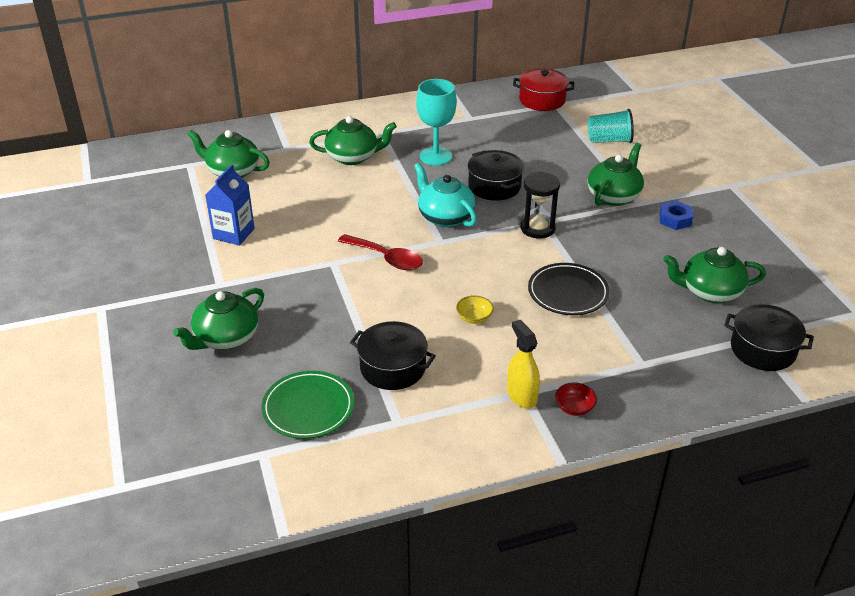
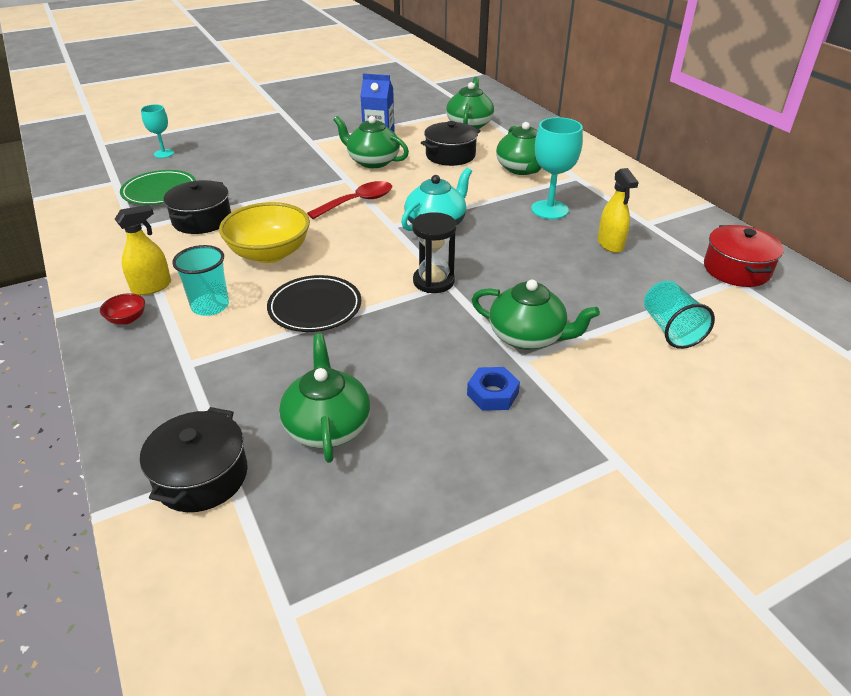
camera: 80 degrees right, 0 degrees up
(193, 413) = (164, 153): none -> turquoise goblet
(225, 338) = (245, 152): green teapot -> green teapot (372, 161)
(386, 258) = (358, 202): red spoon -> red spoon turned 150 degrees counterclockwise
(474, 318) = (269, 253): yellow bowl -> yellow bowl, size x2.32
(494, 186) = (507, 248): black pot -> black pot (450, 155)
(498, 140) = (610, 244): none -> yellow spray bottle
(559, 354) = (210, 306): none -> turquoise cup

